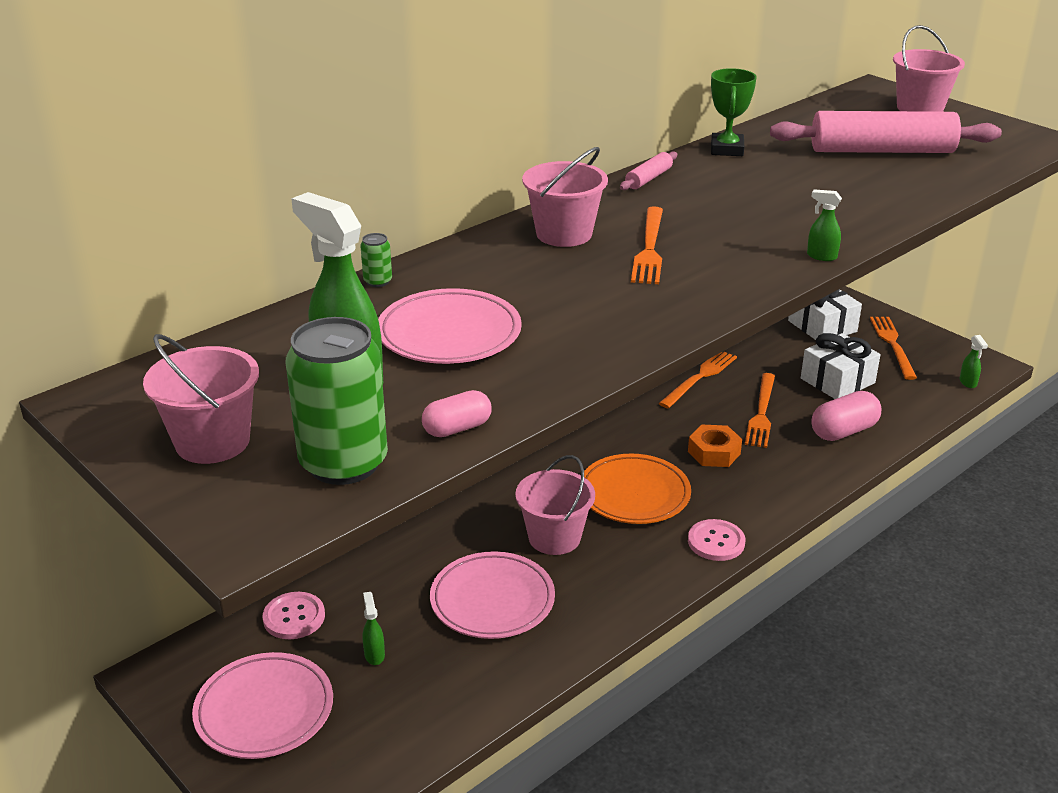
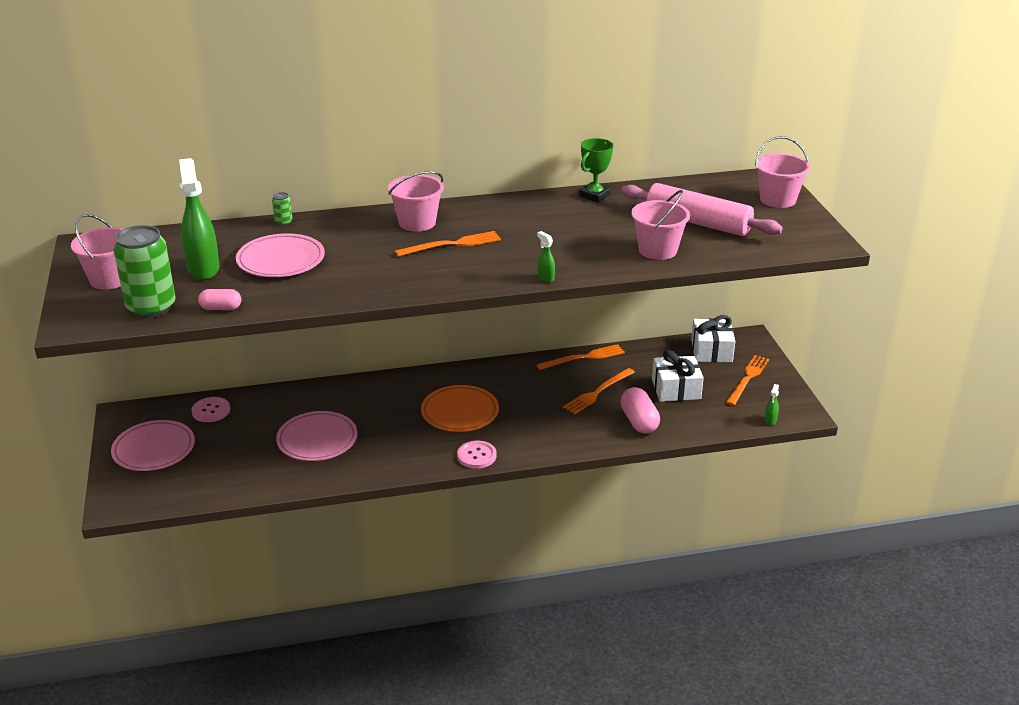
camera: 30 degrees right, 0 degrees up
(374, 655) = (230, 444): green spray bottle -> none
(554, 537) = (387, 420): pink bucket -> pink bucket (657, 250)
(648, 178) = (516, 202): pink rolling pin -> none
(649, 248) = (452, 244): orange fork -> orange fork turned 150 degrees counterclockwise
(714, 452) = (537, 405): orange nut -> none
(843, 431) = (639, 421): pink capsule -> pink capsule turned 75 degrees clockwise

